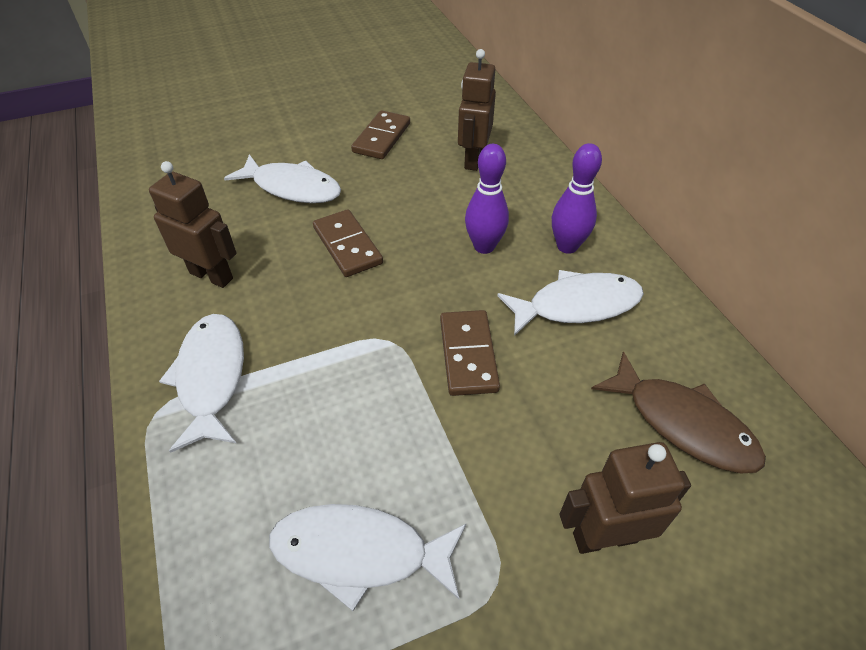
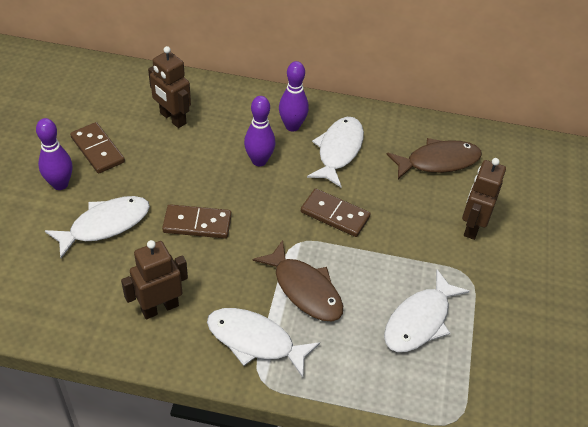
camera: 60 degrees left, 0 degrees up
(319, 139) = (60, 184): none -> purple bowling pin
(322, 385) = (304, 289): none -> brown fish

